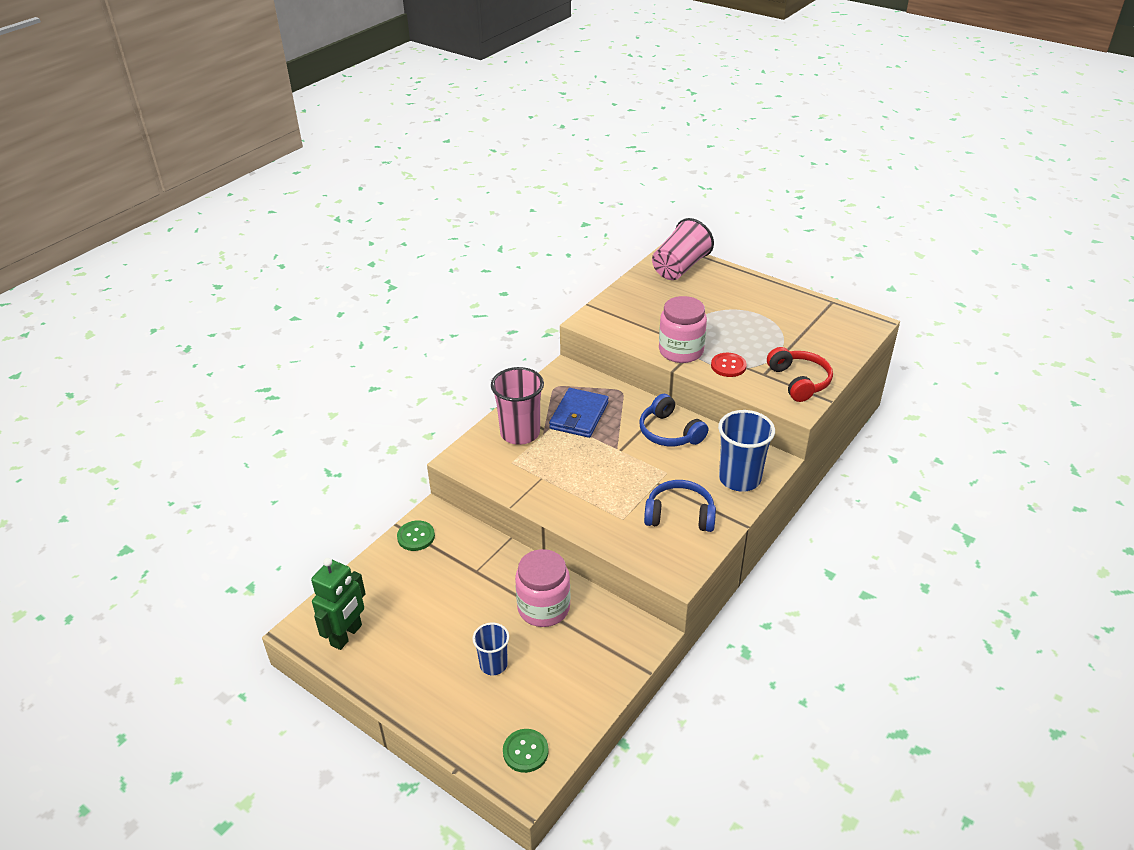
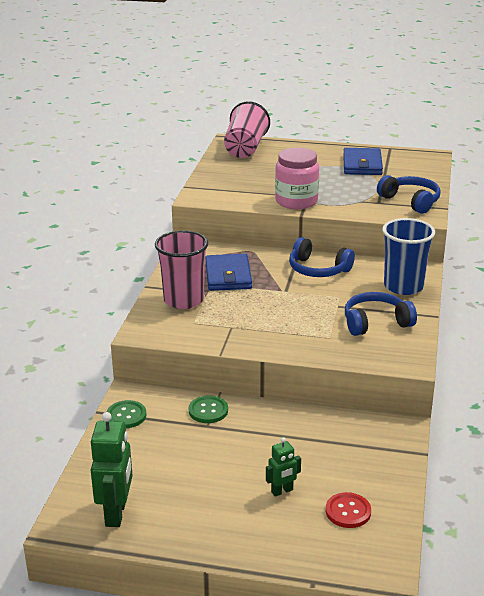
camera: 25 degrees left, 10 degrees down
(493, 664) = (282, 491): blue cup -> green robot
(525, 751) = (366, 547): green button -> green button (208, 411)
(543, 608) = (294, 435): pink jar -> none
(728, 366) = (345, 203): red button -> red button (348, 511)
(784, 318) = (362, 165): none -> blue wallet
(799, 381) = (411, 201): red headphones -> blue headphones

